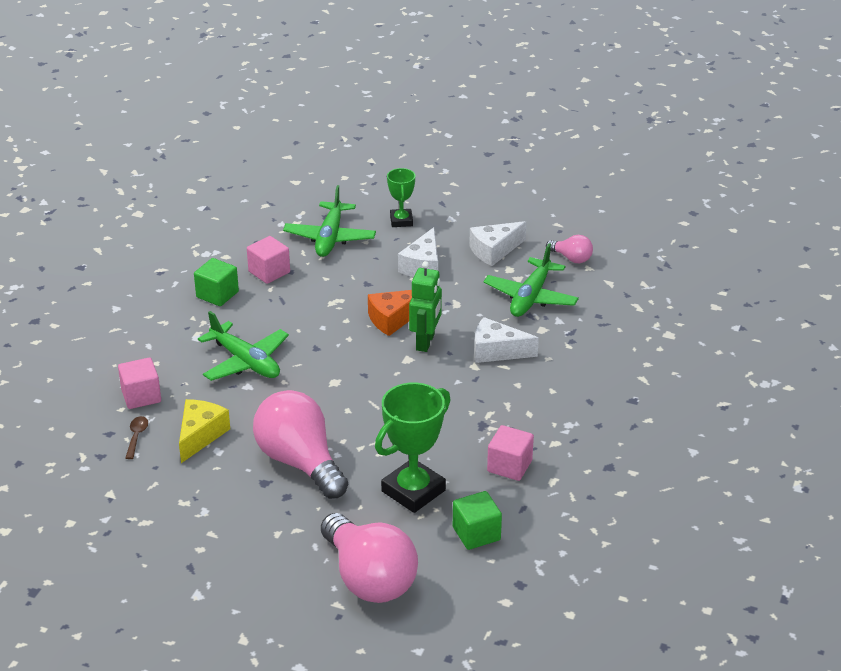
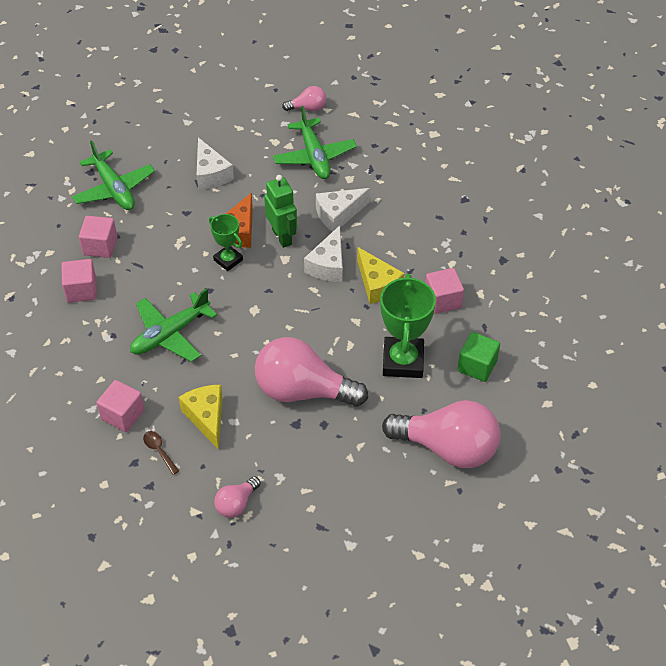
camera: 40 degrees left, 15 degrees up
(147, 509) = (236, 504): none -> pink light bulb
(217, 294) = (81, 290): green cube -> pink cube
(246, 362) = (170, 334): green plane -> green plane turned 135 degrees clockwise
(401, 221) = (152, 143): green trophy -> green trophy (228, 260)
(464, 421) = (377, 284): none -> yellow cheese
(494, 251) = (248, 132): white cheese -> white cheese (328, 265)

